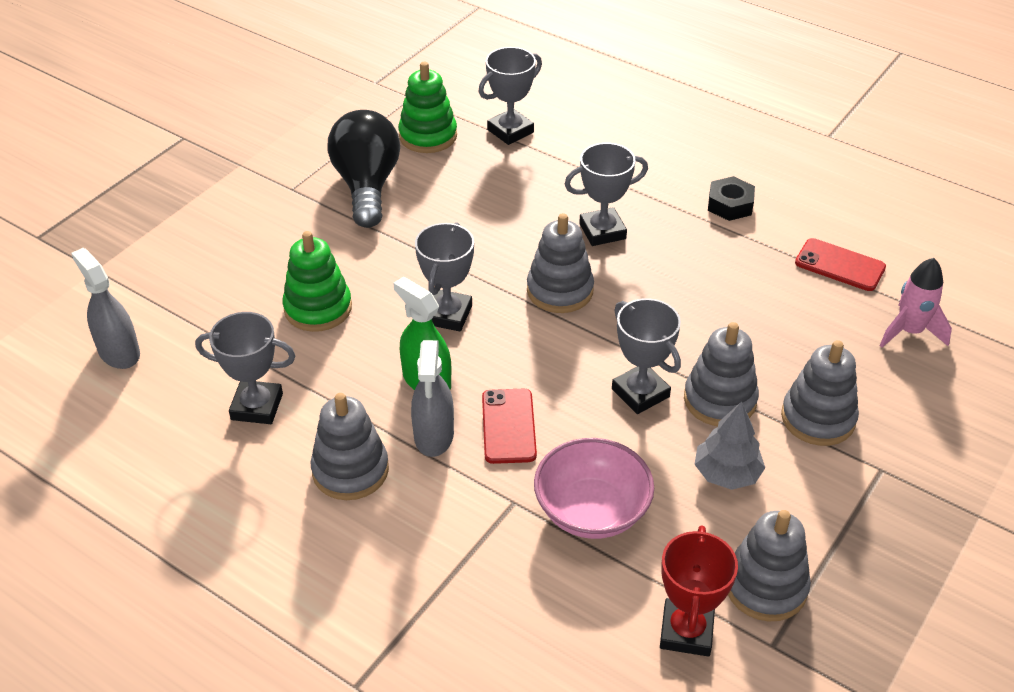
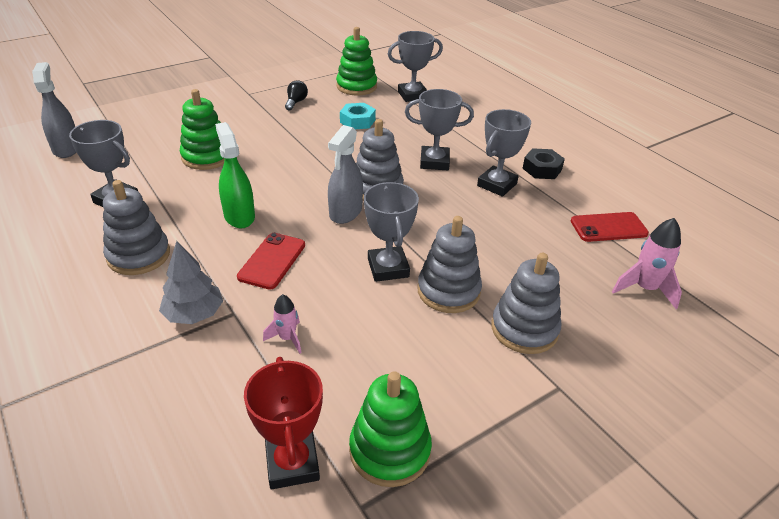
camera: 20 degrees right, 5 degrees down
(367, 186) = (296, 102): black light bulb -> black light bulb, size x0.40
(434, 435) = (214, 251): grey spray bottle -> grey spray bottle (345, 212)
(447, 315) = (287, 182): grey trophy -> grey trophy (497, 185)
(468, 195) = (357, 121): none -> turquoise nut
(591, 510) = (287, 338): pink bowl -> pink rocket
(686, 631) = (292, 463): red trophy -> red trophy turned 45 degrees counterclockwise
(726, 473) = (417, 346): grey tree -> grey tree (194, 314)
(765, 586) = (390, 450): grey stacking toy -> green stacking toy
(840, 265) = (608, 227): red phone -> red phone turned 60 degrees counterclockwise

